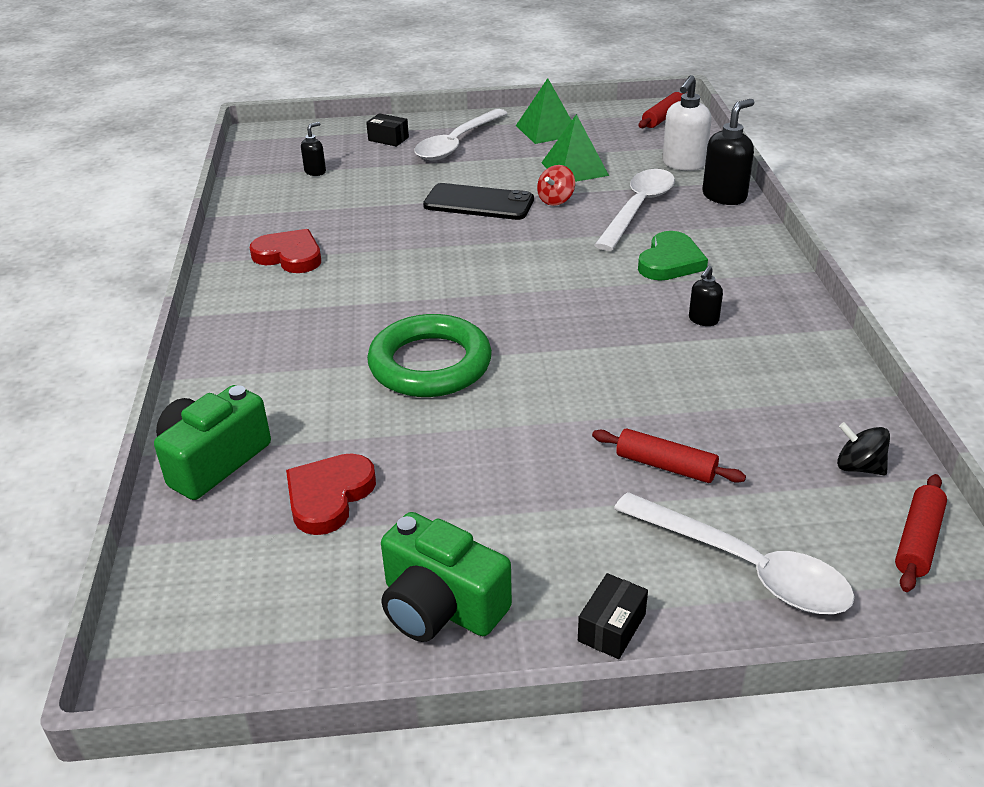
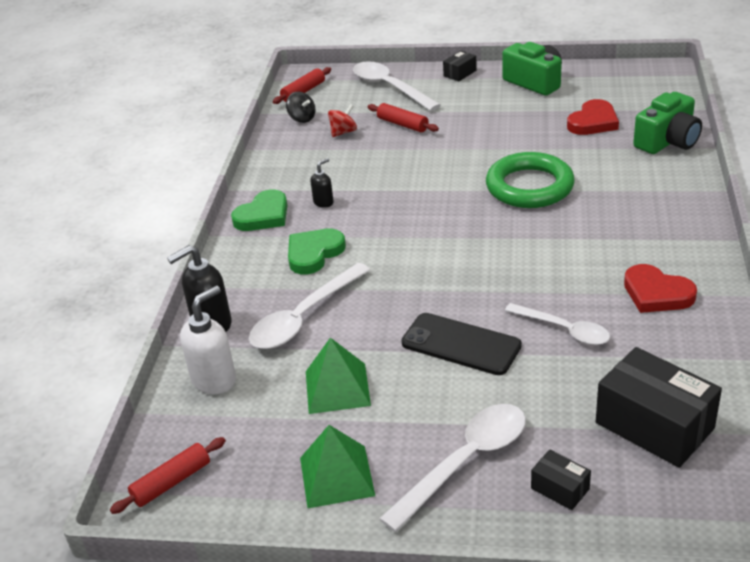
camera: 165 degrees left, 0 degrees up
(315, 172) = (654, 425): black soap dispenser -> black box
(384, 220) = (564, 330): none -> white spoon
(556, 200) = (379, 339): red spinning top -> red spinning top (343, 132)
(769, 297) = (263, 215): none -> green heart

